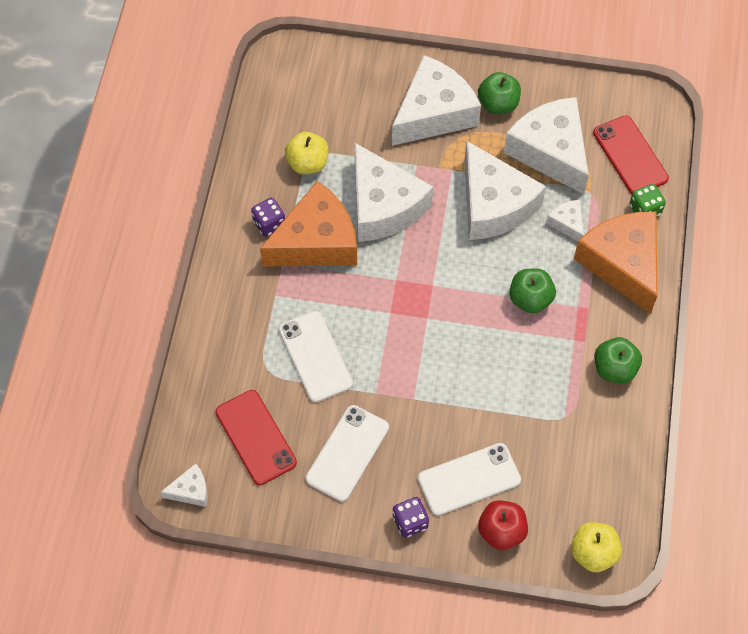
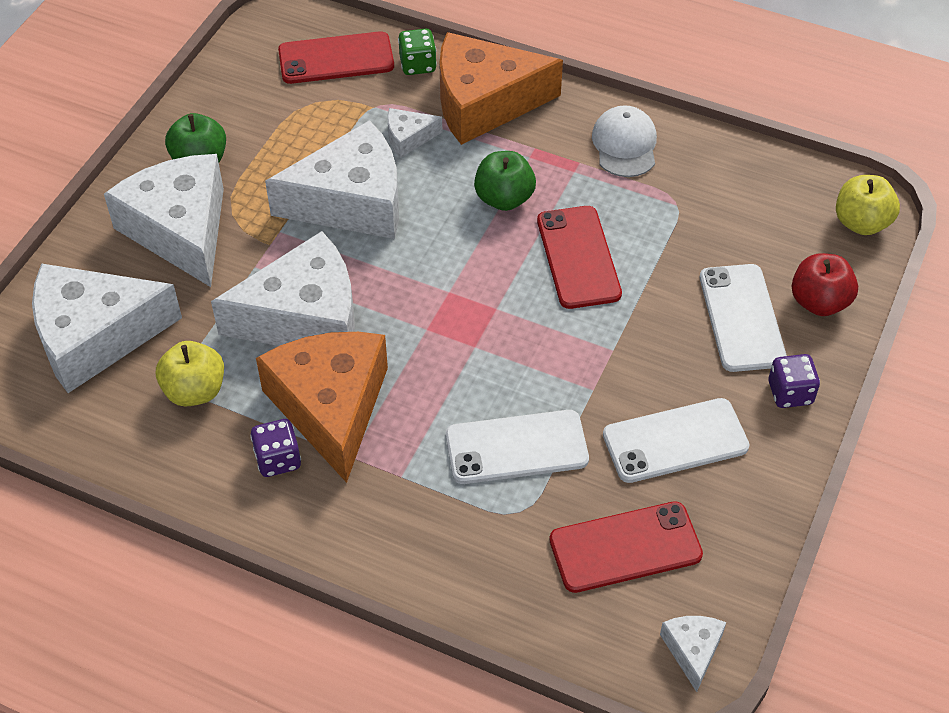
camera: 75 degrees left, 10 degrees down
(347, 453) = (675, 441): white phone -> white phone turned 60 degrees counterclockwise
(490, 359) = (578, 257): none -> red phone
(550, 151) = (296, 128): white cheese -> white cheese (95, 336)
(614, 369) = (625, 145): green apple -> white cap

